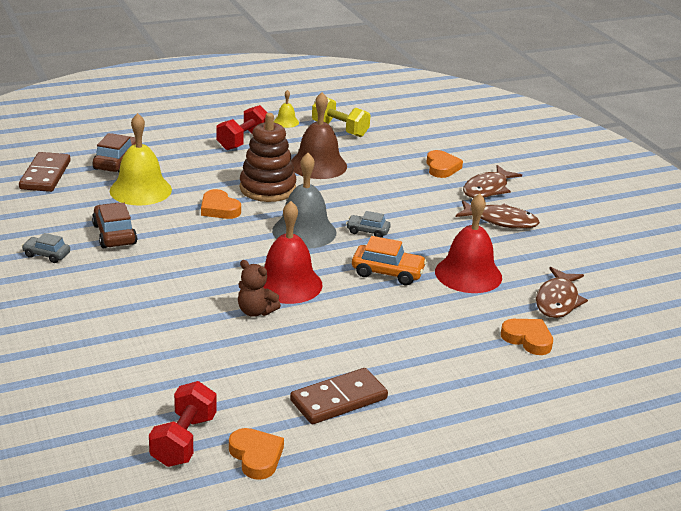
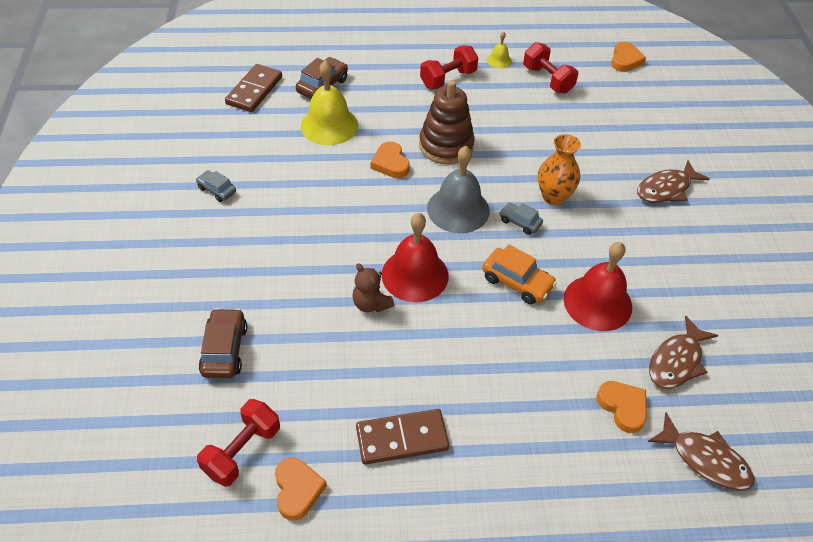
camera: 20 degrees right, 20 degrees up
(114, 234) = (284, 177): brown car -> brown car (224, 350)
(318, 165) = (507, 124): brown bell -> none
(340, 129) = (547, 79): yellow dumbbell -> red dumbbell
(389, 209) = (553, 196): none -> orange vase
(441, 167) = (630, 150): orange heart -> orange heart (625, 60)
(501, 221) = (662, 236): brown fish -> brown fish (705, 459)

